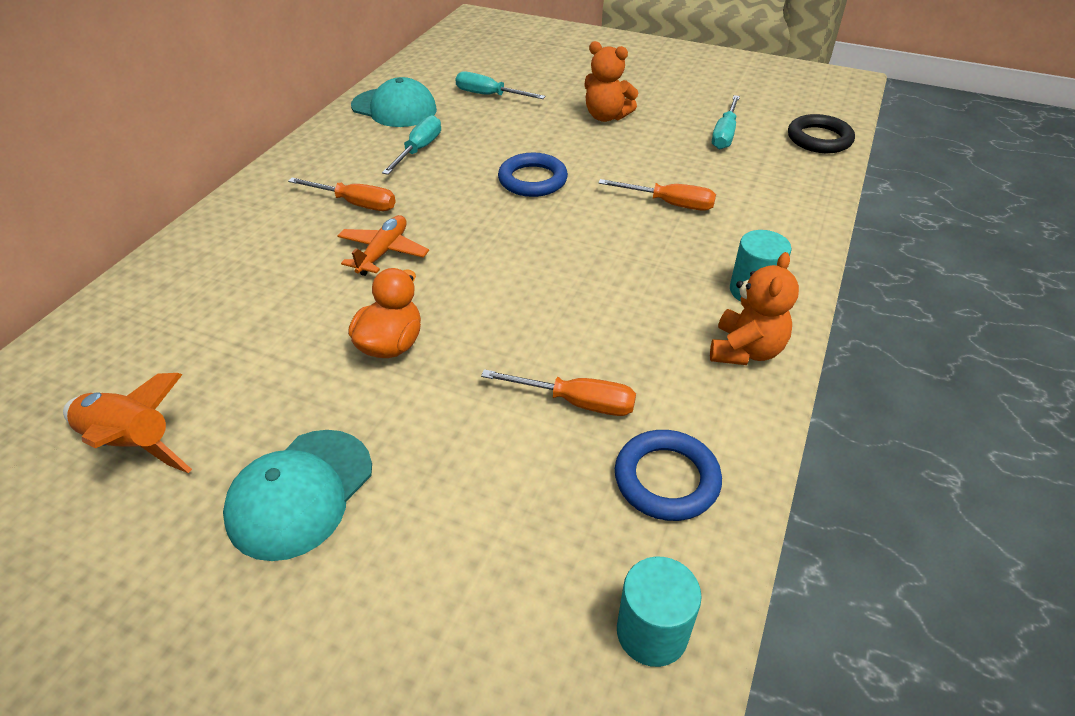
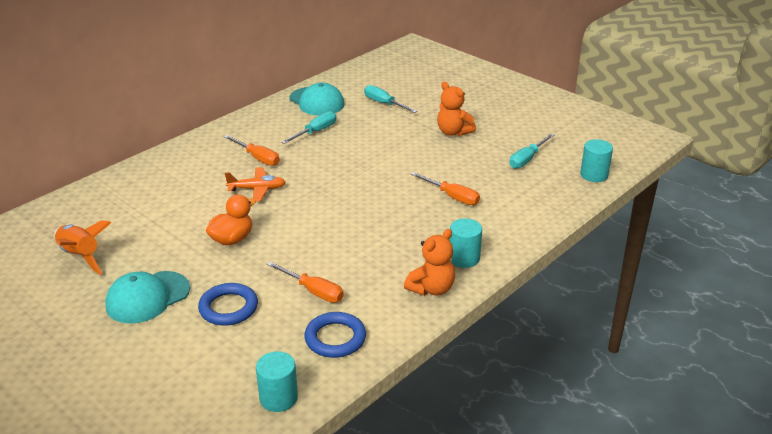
camera: 20 degrees right, 10 degrees down
(383, 252) = (257, 189): orange plane -> orange plane turned 45 degrees clockwise
(532, 180) = (374, 164): blue ring -> blue ring (228, 308)
(819, 139) = (594, 175): black ring -> turquoise cylinder

